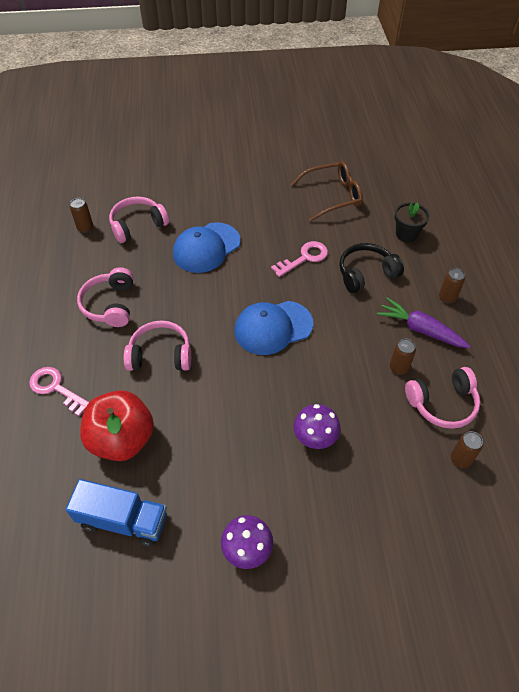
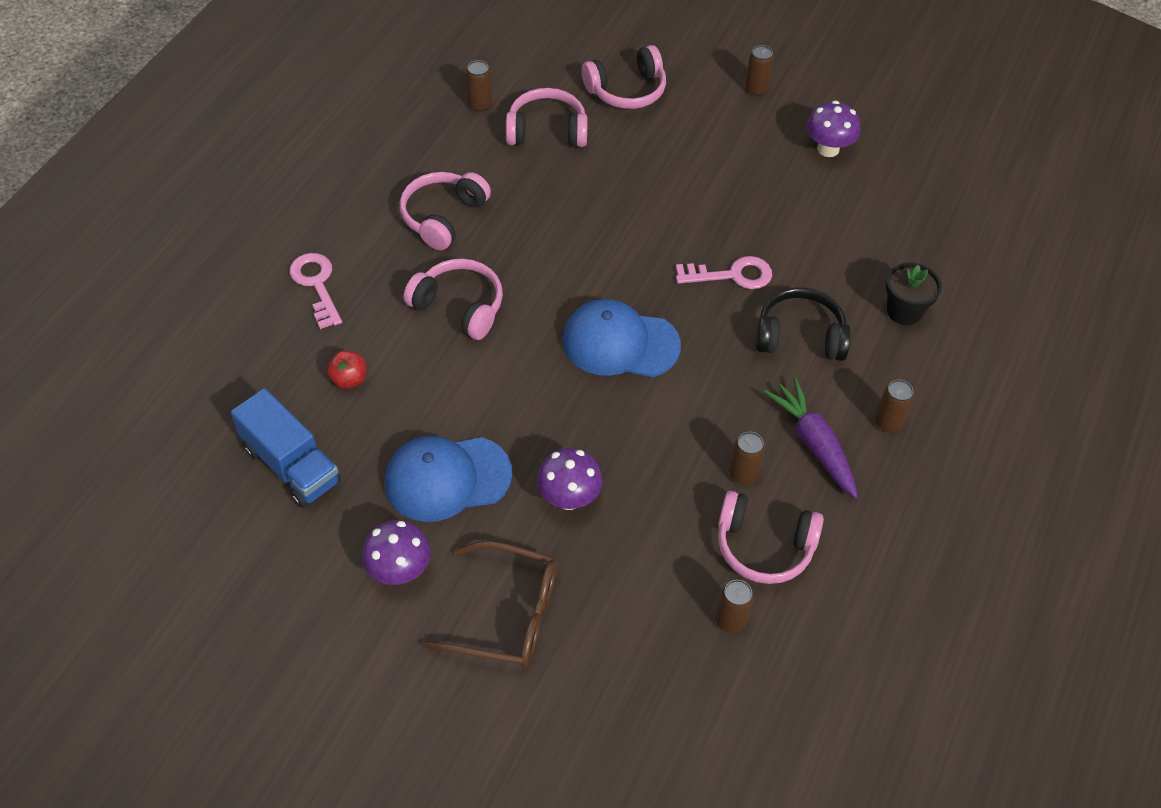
camera: 30 degrees right, 0 degrees up
(122, 439) = (349, 379): red apple -> red apple, size x0.42
(168, 183) = (627, 90): none -> pink headphones
(206, 248) = (612, 201): blue cap -> blue cap (447, 478)
(239, 152) = (756, 89): none -> brown can
(301, 167) = (828, 149): none -> purple mushroom
(332, 196) = (840, 210): brown glasses -> brown glasses (506, 614)

